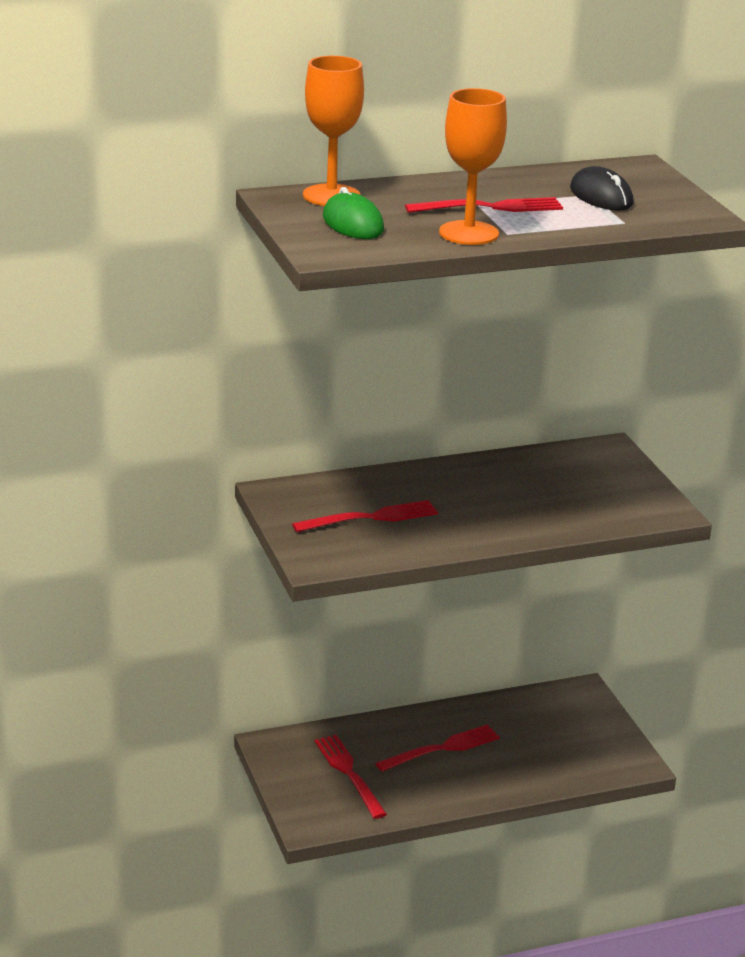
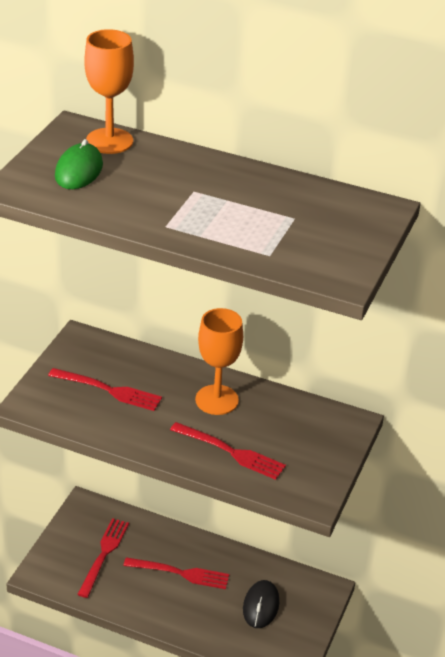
camera: 40 degrees right, 10 degrees up
(468, 233) = (138, 213): orange goblet -> orange goblet (216, 400)
(490, 207) = (196, 198): red fork -> red fork (231, 452)
(601, 196) = (297, 223): black mouse -> black mouse (261, 606)

